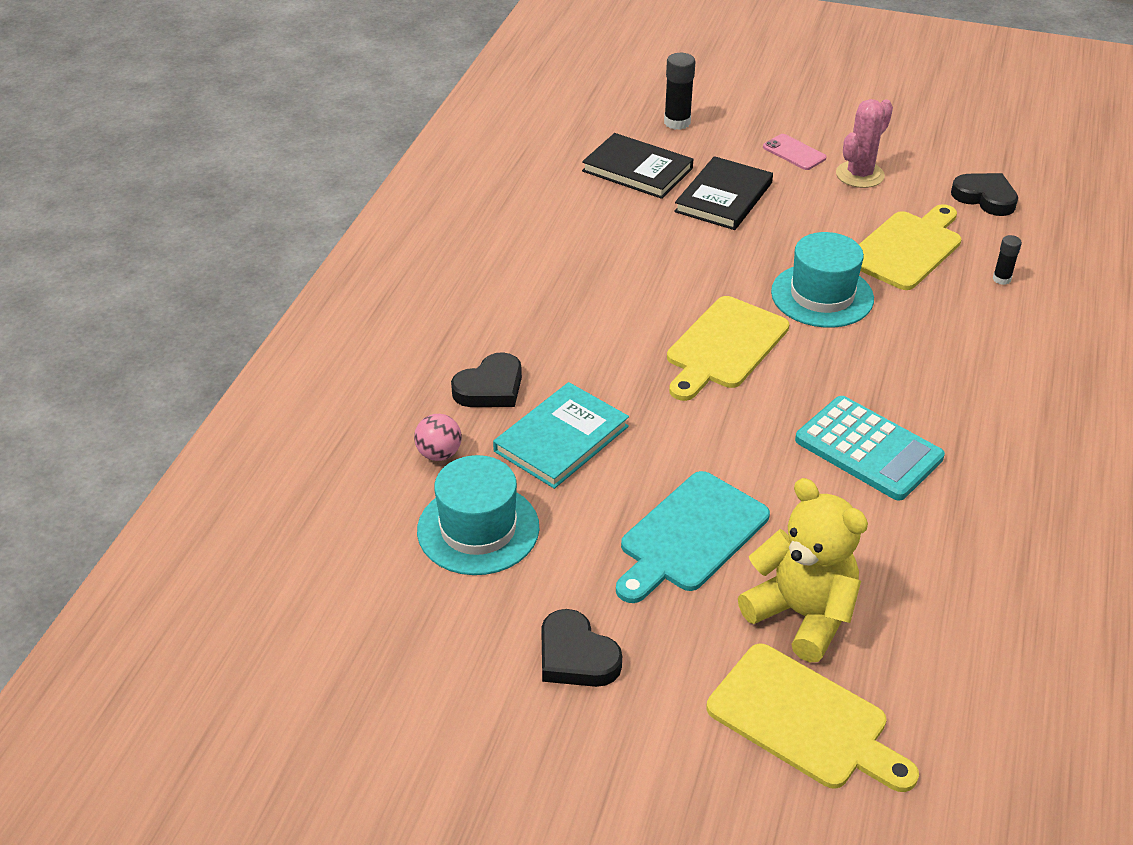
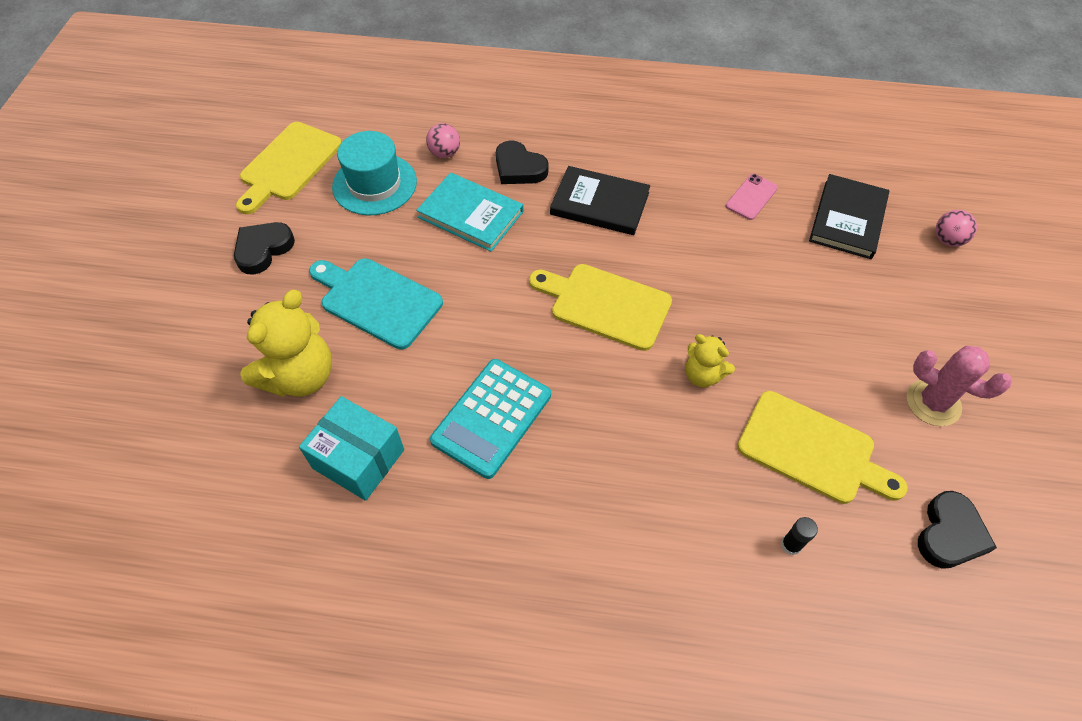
camera: 80 degrees right, 15 degrees up
(677, 122) = (947, 240): black glue stick -> pink ball
(724, 197) = (833, 287): black book -> black book (599, 204)
(794, 152) = (945, 341): pink phone -> pink phone (751, 197)
(804, 720) = (202, 381): yellow cutting board -> yellow cutting board (288, 165)
(822, 295) = (703, 375): turquoise hat -> yellow teddy bear
(920, 562) = (358, 459): none -> turquoise box

